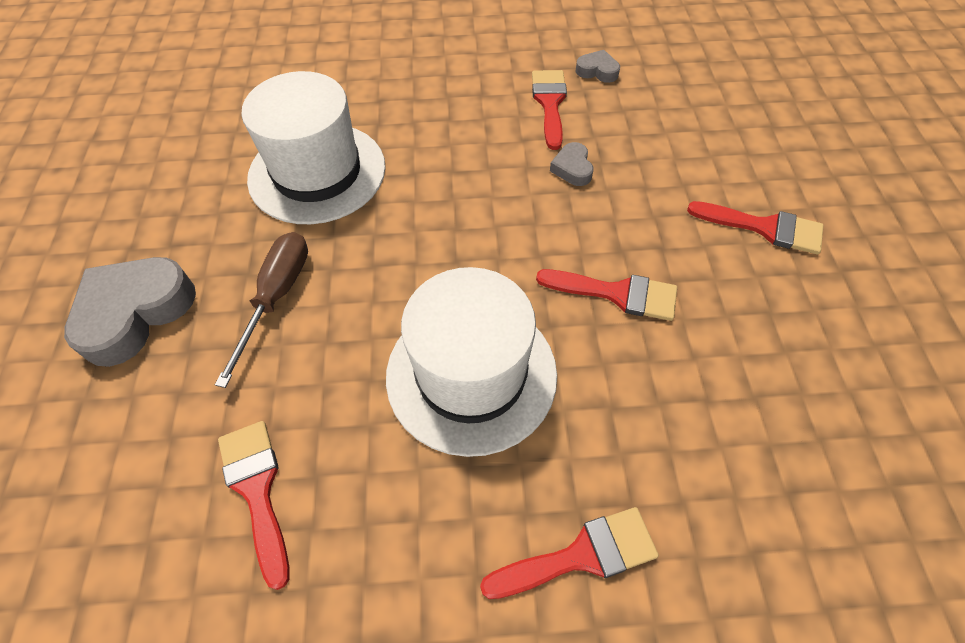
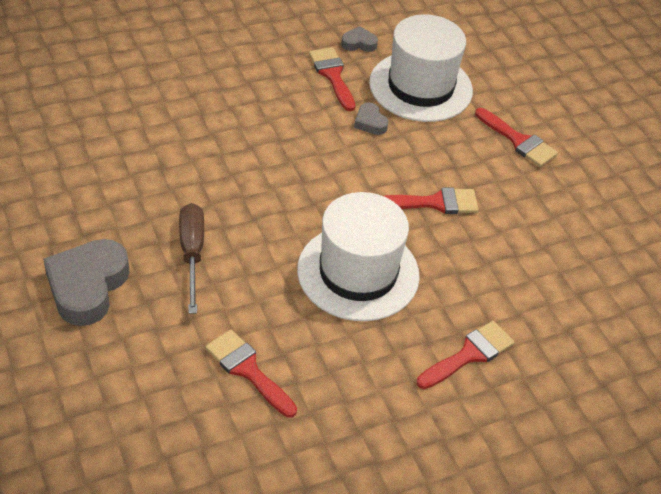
camera: 25 degrees left, 10 degrees down
(317, 172) = (172, 160): white hat -> white hat (420, 87)
(764, 228) = (518, 141): red brush -> red brush turned 45 degrees clockwise

